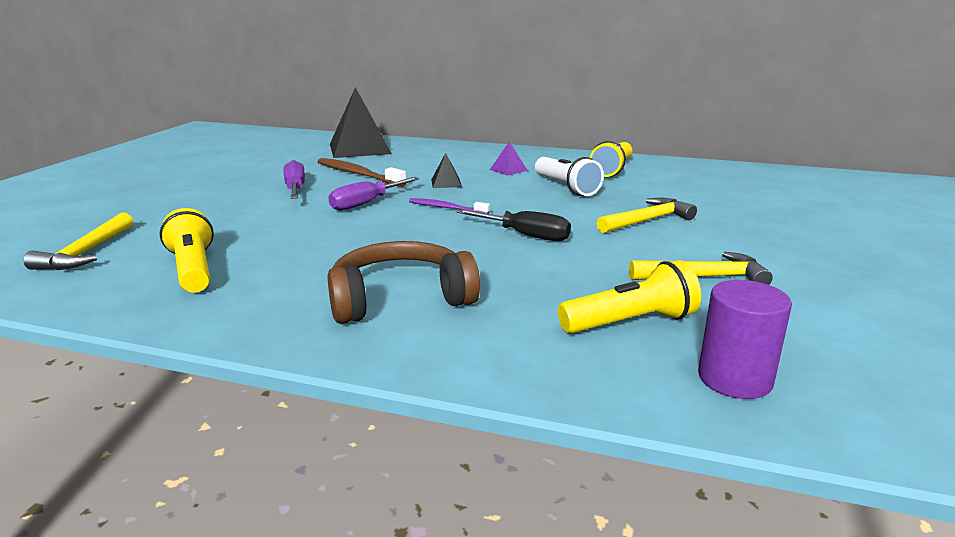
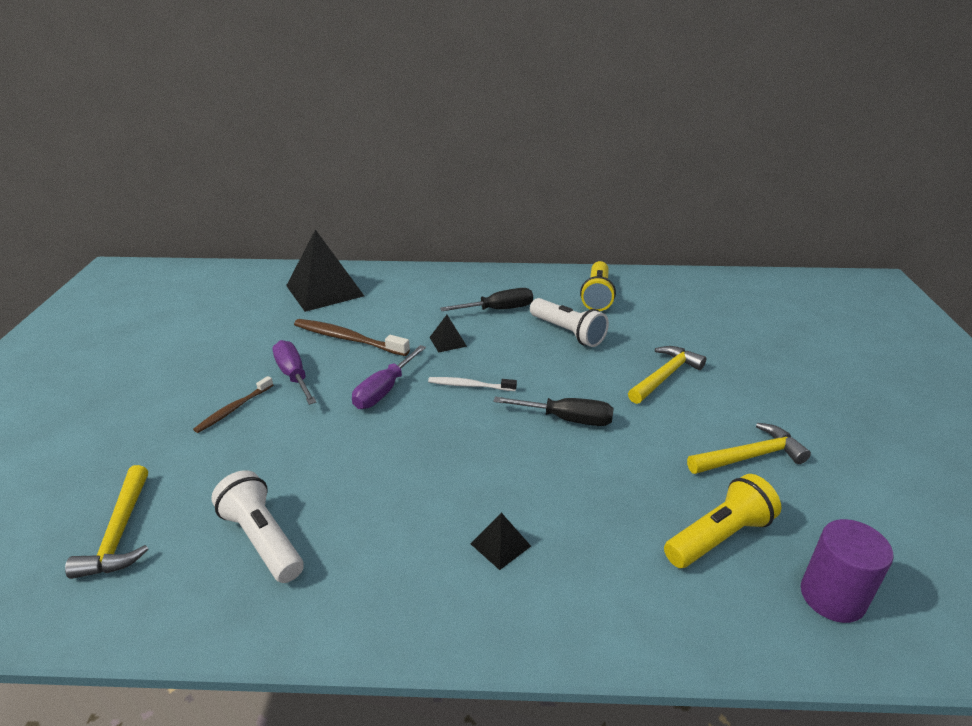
camera: 15 degrees left, 10 degrees up
(193, 269) = (262, 539): yellow flashlight -> white flashlight
(231, 201) = (234, 409): none -> brown toothbrush
(400, 299) = (500, 544): brown headphones -> black pyramid
(446, 208) = (470, 385): purple toothbrush -> white toothbrush
(508, 170) = (498, 309): purple pyramid -> black screwdriver

